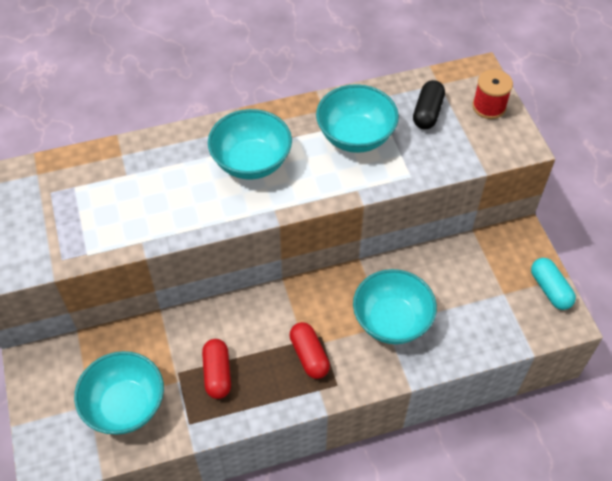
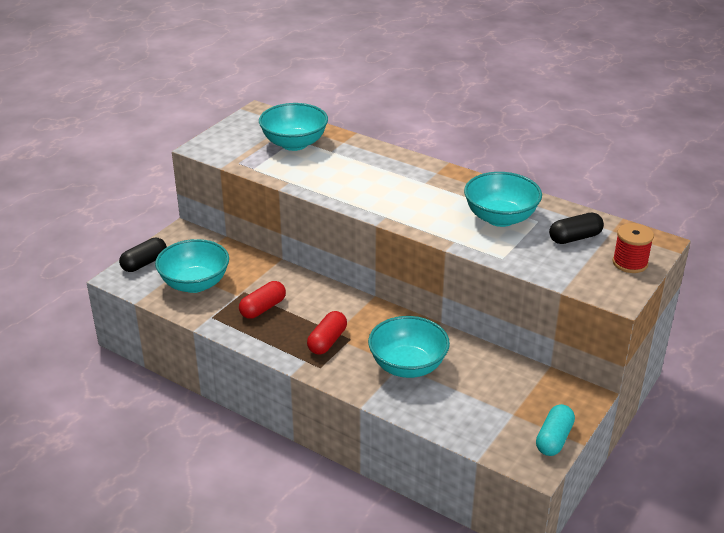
camera: 50 degrees right, 20 degrees down
(45, 429) = (144, 263): none -> black capsule
(251, 162) = (411, 189): turquoise bowl -> turquoise bowl (294, 143)

